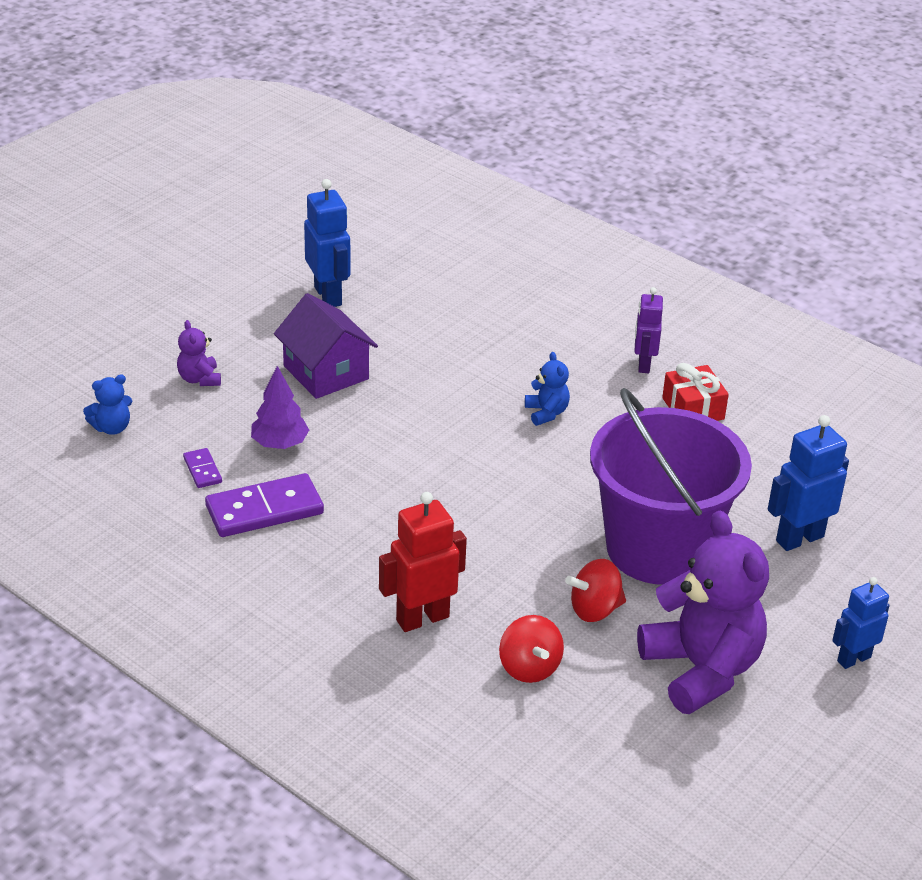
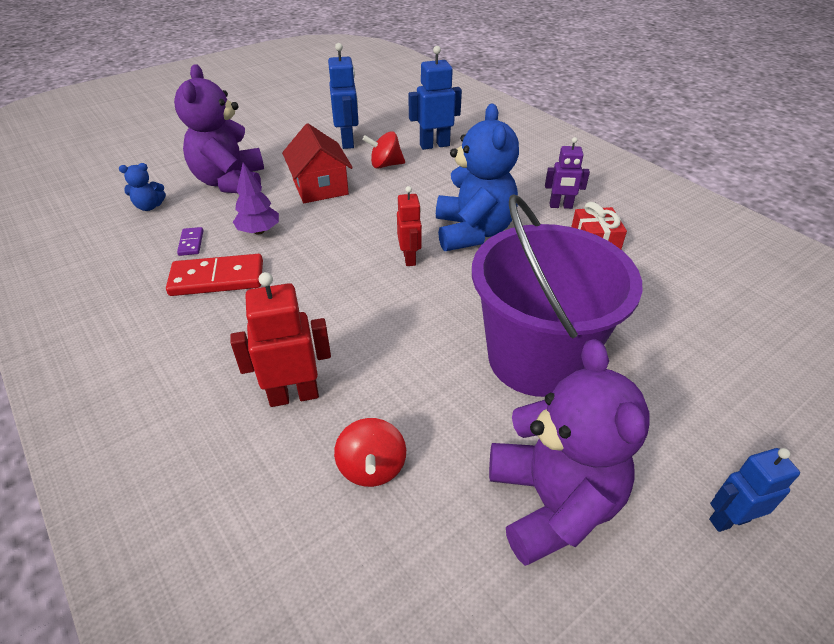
camera: 15 degrees right, 5 degrees up
(199, 379) = (231, 182): purple teddy bear -> purple teddy bear, size x2.30
(264, 510) = (217, 278): purple domino -> red domino
(326, 372) = (320, 187): purple house -> red house
(483, 456) = (409, 258): none -> red robot
(546, 413) = (473, 232): blue teddy bear -> blue teddy bear, size x2.30
(594, 609) = (459, 412): red spinning top -> red spinning top (385, 165)
(643, 364) = (560, 206): purple robot -> purple robot turned 105 degrees counterclockwise
(799, 538) = (676, 368): blue robot -> blue robot (434, 145)

